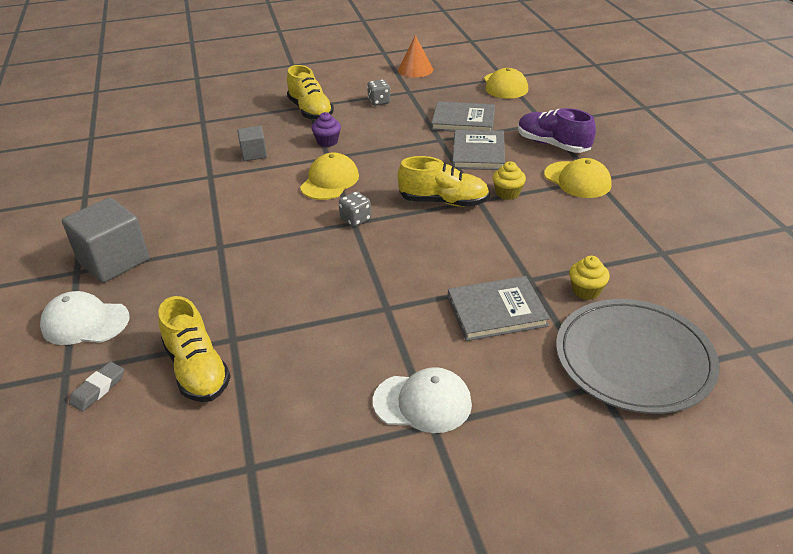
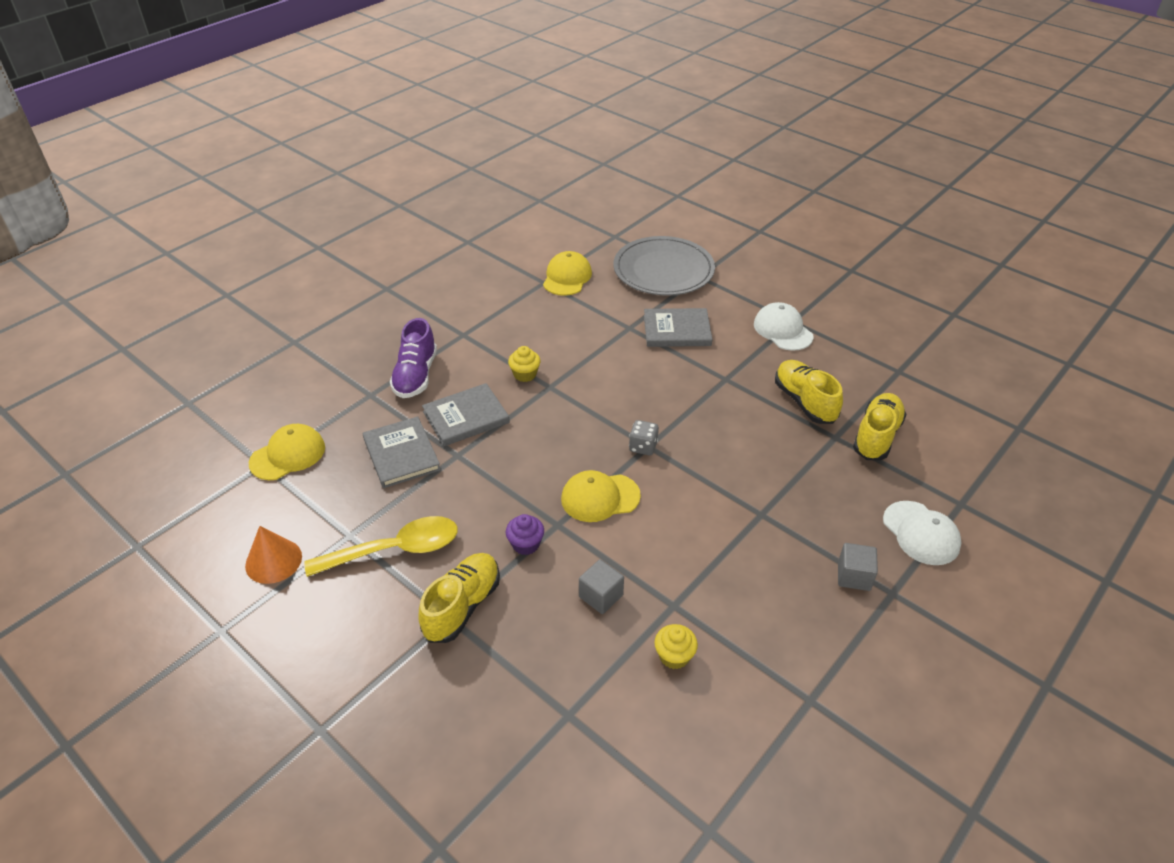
camera: 125 degrees left, 5 degrees up
(98, 389) = (947, 474): grey eraser -> none
(114, 261) = (854, 576): grey cube -> grey cube, size x0.55
(379, 101) = (395, 550): grey dice -> yellow spoon
(443, 202) = (569, 406): yellow shoe -> yellow shoe (804, 402)
(496, 311) = (677, 330): grey book -> grey book turned 45 degrees counterclockwise
(577, 180) = (472, 344): yellow cap -> yellow cap (567, 277)
(586, 290) = (618, 301): yellow cupcake -> yellow cupcake (674, 656)

